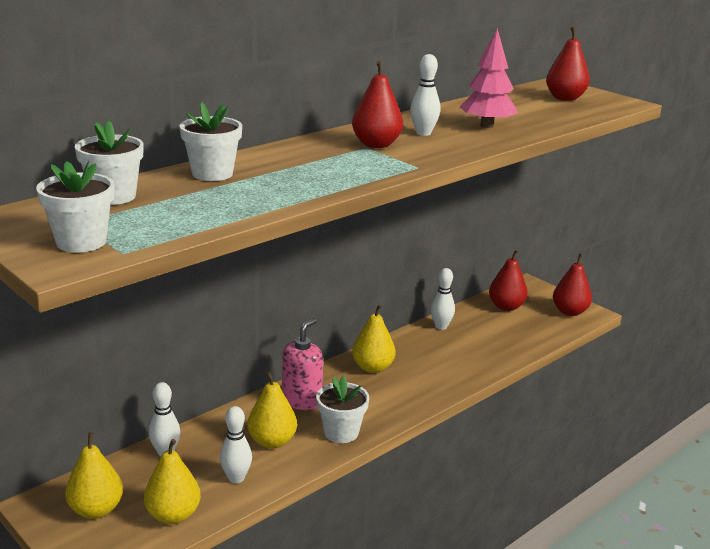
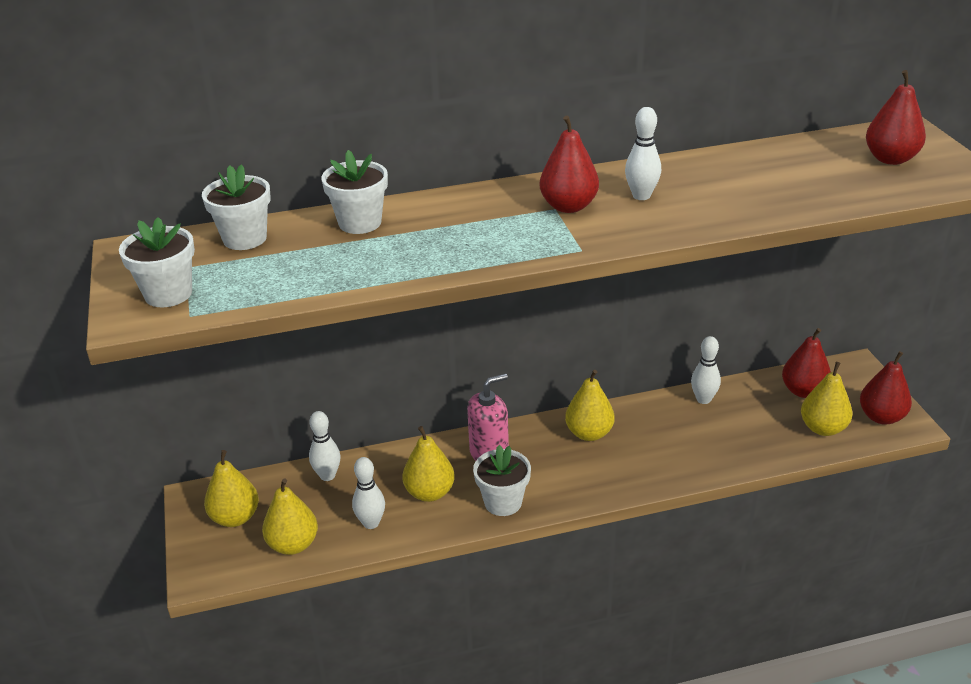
camera: 30 degrees right, 10 degrees up
(486, 126) = (732, 194): pink tree -> none
(538, 327) = (823, 428): none -> yellow pear

